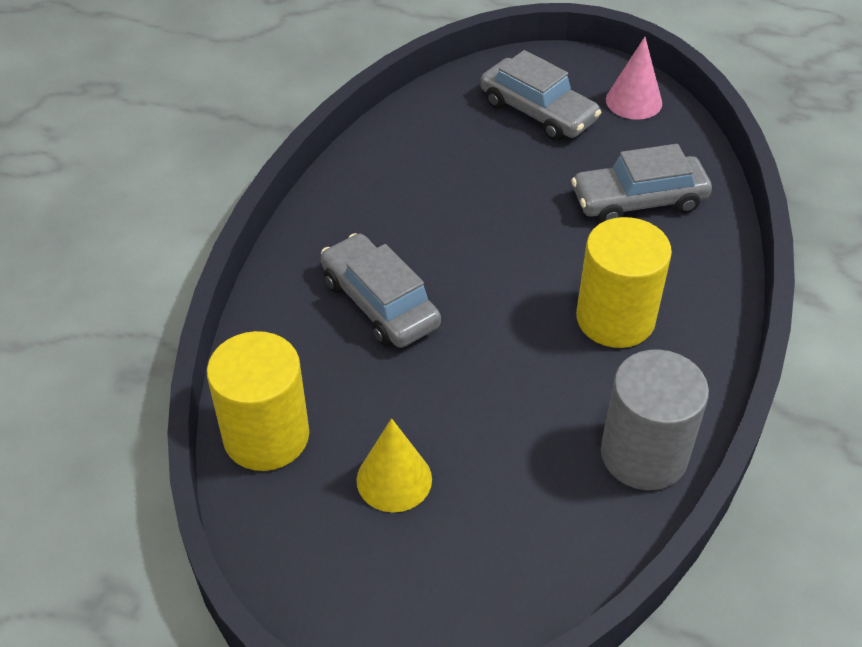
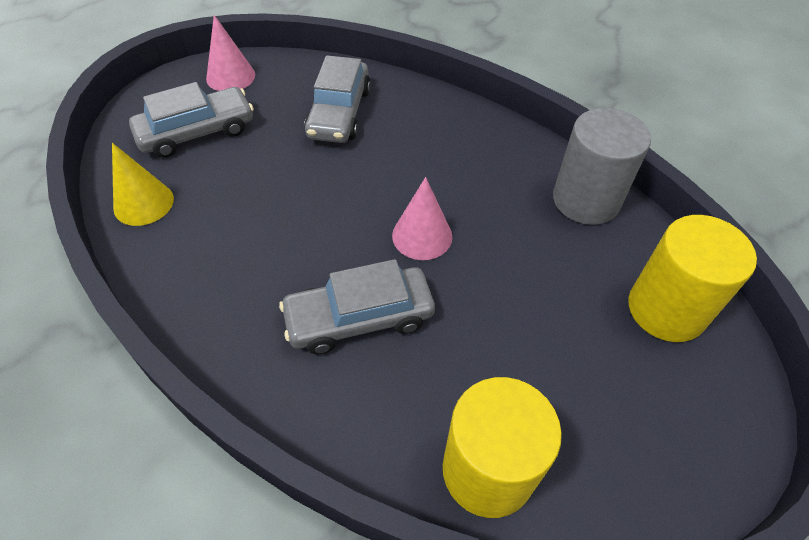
camera: 70 degrees left, 5 degrees up
(394, 479) = (570, 371): yellow cone -> yellow cone (143, 203)
(502, 320) = (422, 236): none -> pink cone
(615, 318) = (452, 168): yellow cylinder -> yellow cylinder (666, 309)

